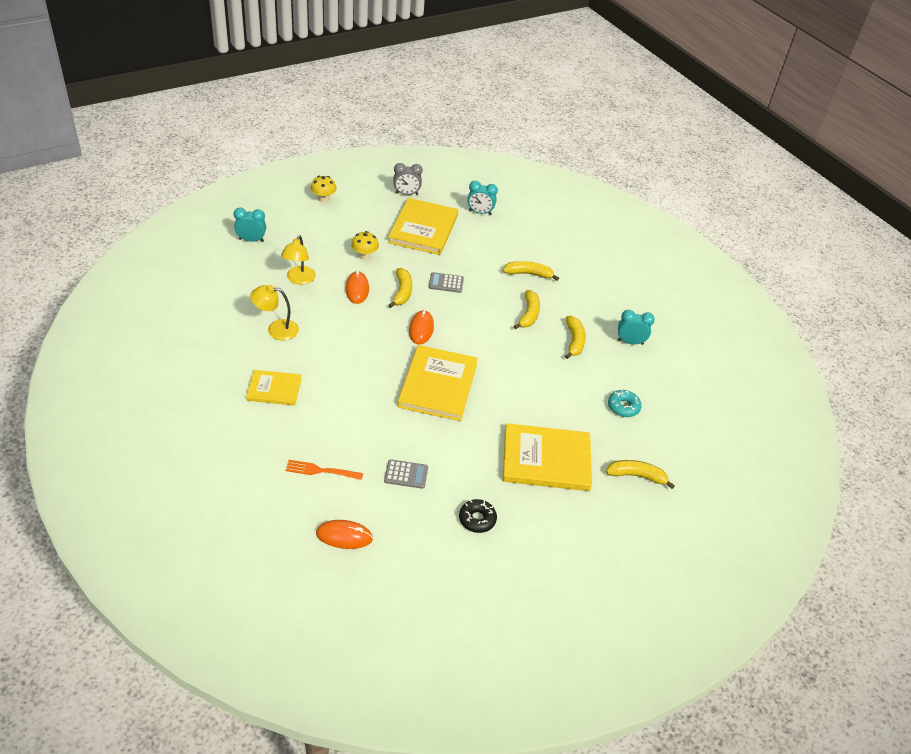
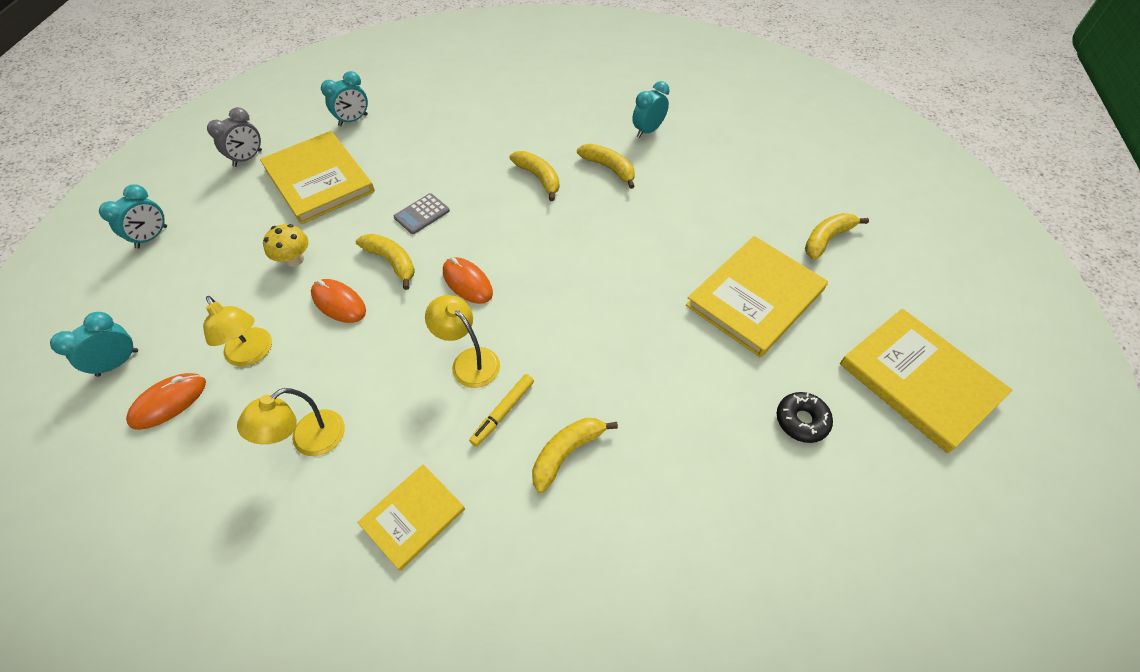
camera: 45 degrees left, 10 degrees up
(321, 471) = (606, 552): orange fork -> none
(323, 199) = (152, 237): yellow mushroom -> turquoise clock
(344, 536) = (739, 599): orange mouse -> orange mouse (169, 402)
(358, 389) = (503, 412): none -> yellow marker
(374, 359) = (469, 361): none -> yellow lamp
(406, 474) = (683, 451): grey calculator -> none
(438, 385) = (568, 323): yellow book -> yellow book (919, 380)
(528, 274) = (482, 141): yellow banana -> yellow banana (566, 453)
(623, 407) = (728, 190): turquoise donut -> none

